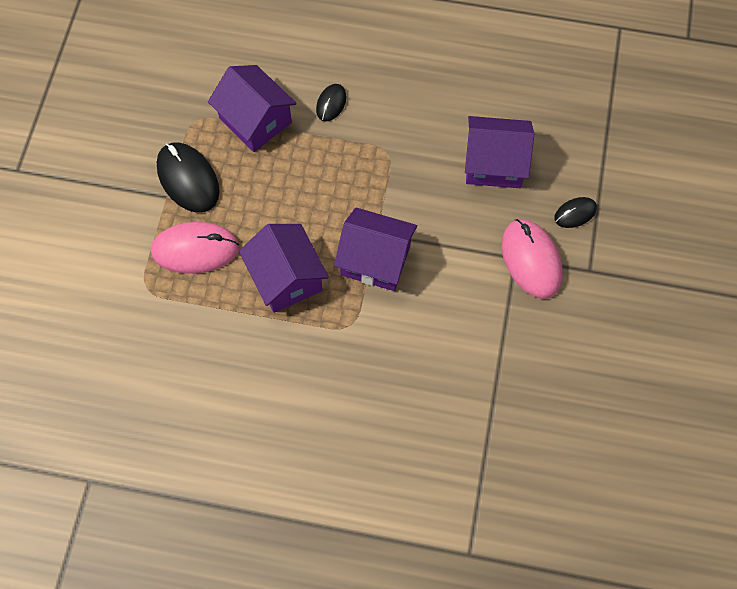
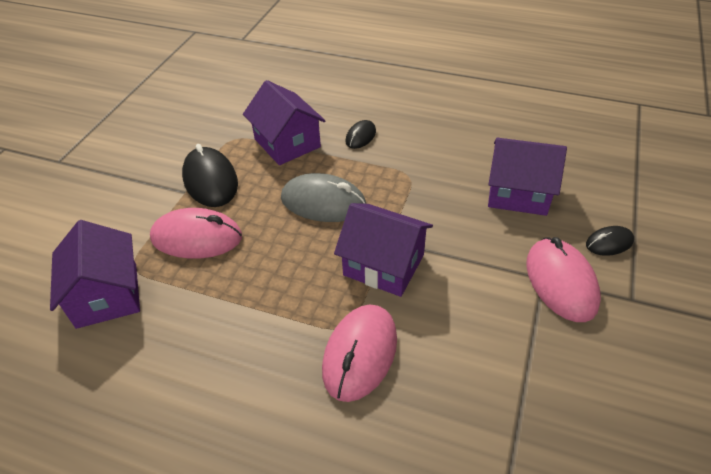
camera: 10 degrees right, 20 degrees down
(286, 278) = (283, 272): purple house -> purple house (107, 295)
(308, 195) = (323, 202): none -> grey mouse
(367, 349) = (360, 354): none -> pink mouse

